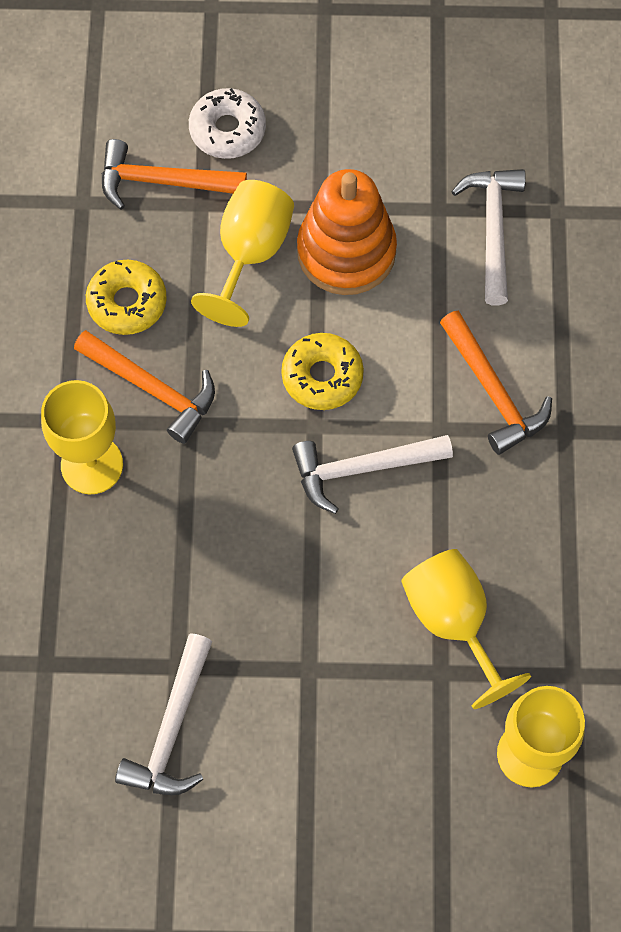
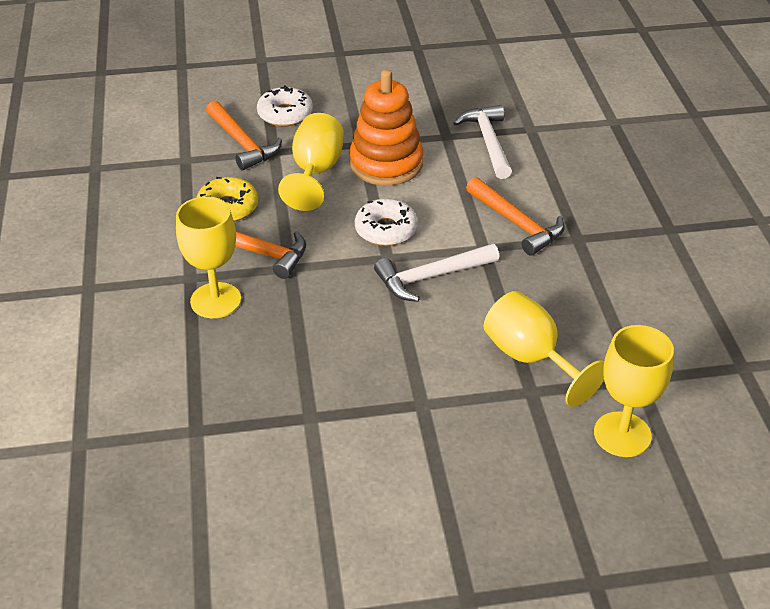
camera: 10 degrees left, 25 degrees down
(162, 182) = (242, 143): orange hammer -> orange hammer turned 120 degrees counterclockwise
(172, 729) = (314, 460): white hammer -> none
(322, 376) = (386, 230): yellow donut -> white donut

